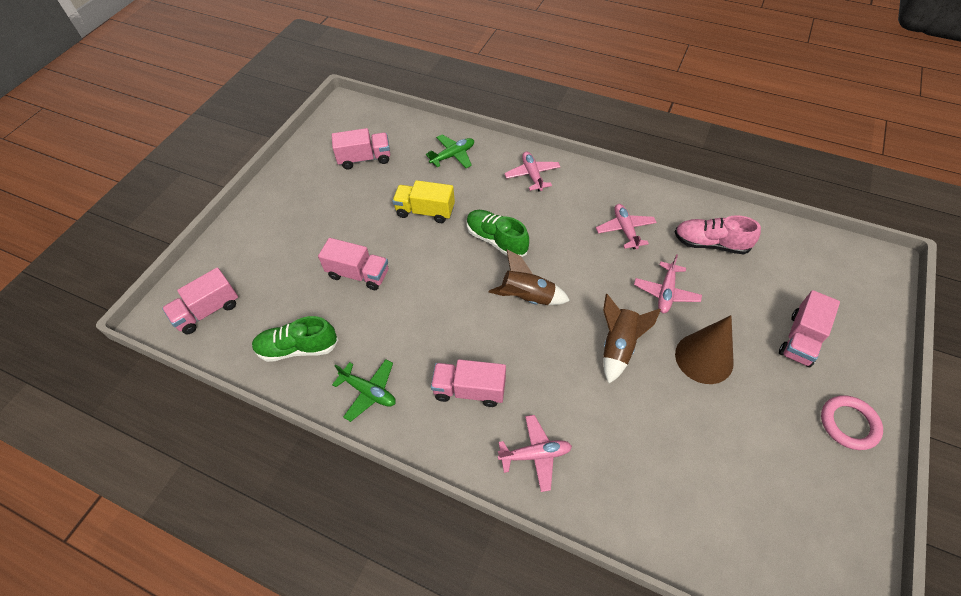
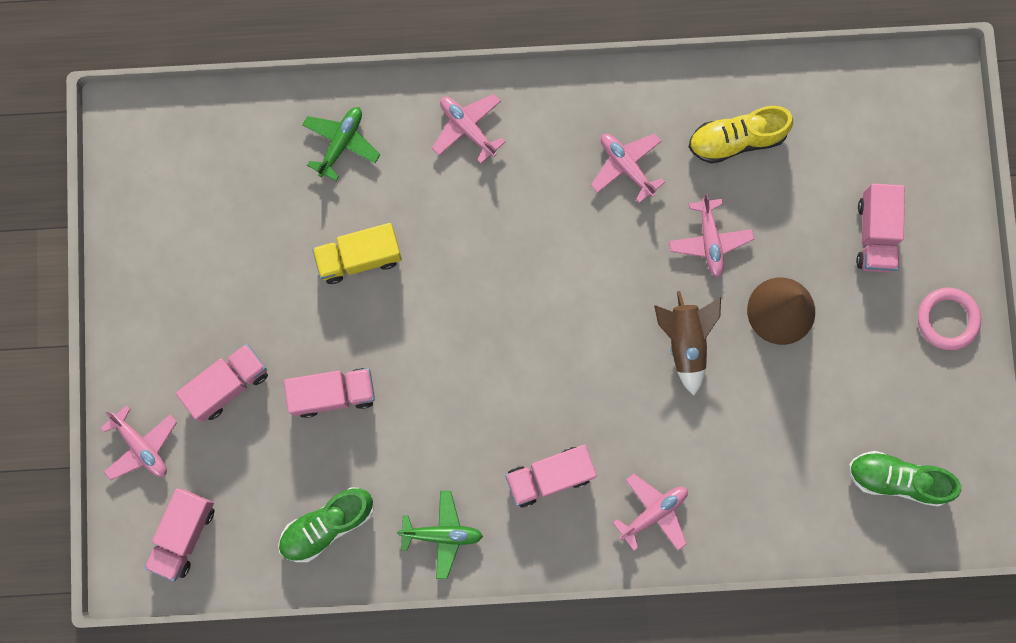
camera: 30 degrees left, 25 degrees up
(226, 252) = (141, 446): none -> pink plane
(364, 159) = (221, 207): pink truck -> pink truck (228, 385)
(496, 240) = (475, 260): green shoe -> green shoe (896, 479)
(527, 297) = (554, 326): brown rocket -> none
(710, 244) = (736, 139): pink shoe -> yellow shoe

